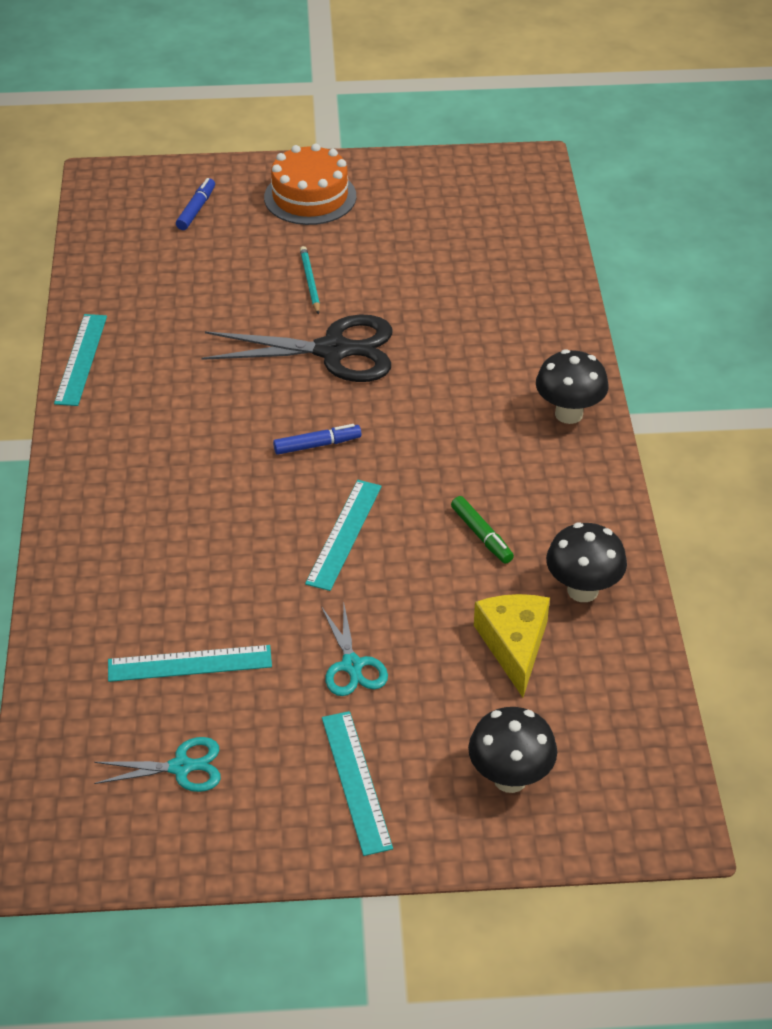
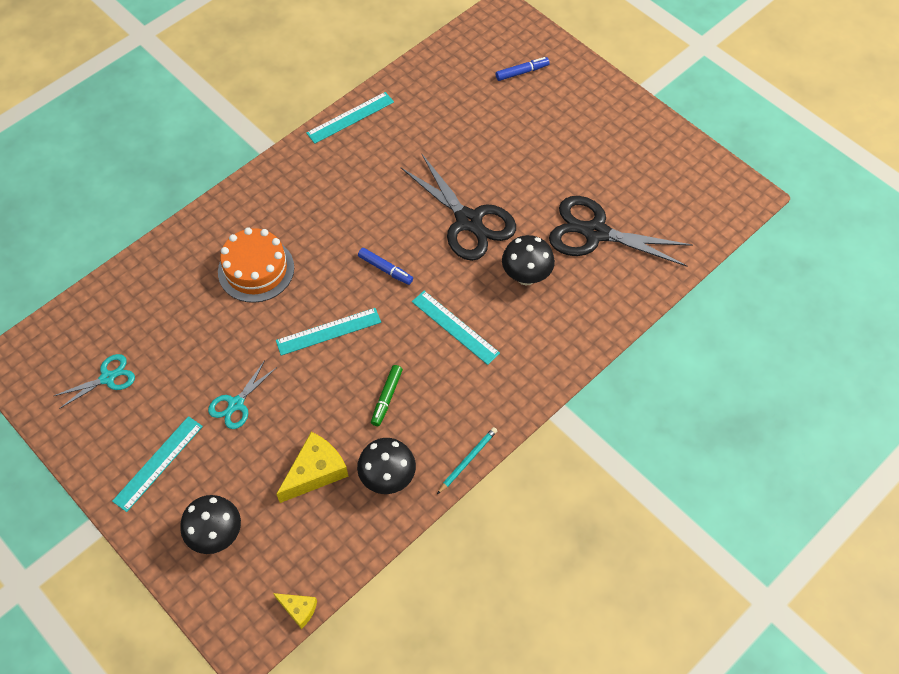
camera: 50 degrees right, 15 degrees up
(181, 767) = (107, 378): turquoise scissors -> turquoise scissors turned 75 degrees counterclockwise
(189, 663) = (177, 330): turquoise ruler -> turquoise ruler (455, 327)
(310, 197) = (590, 113): orange cake -> orange cake (256, 269)
(310, 282) = (515, 168): turquoise pencil -> turquoise pencil (467, 460)
(456, 276) = (595, 233): none -> black scissors
(569, 414) = (530, 373): black mushroom -> black mushroom (526, 276)
(674, 755) = (299, 609): none -> yellow cheese

